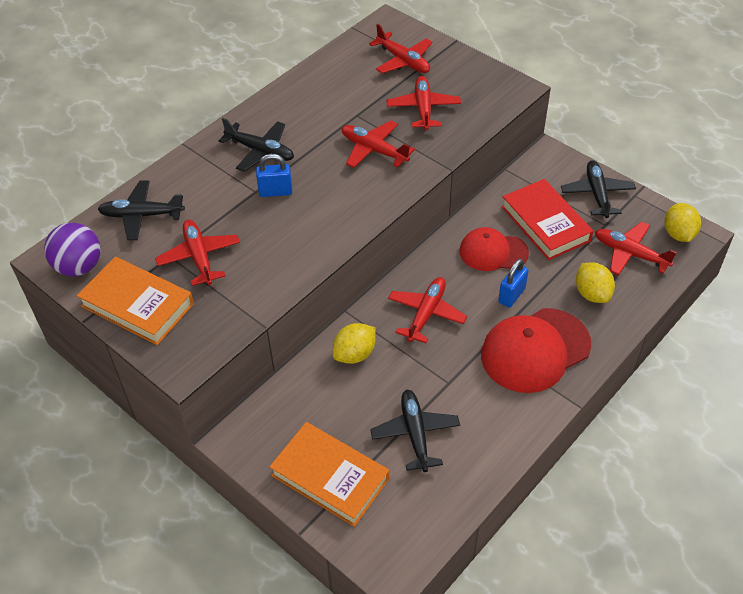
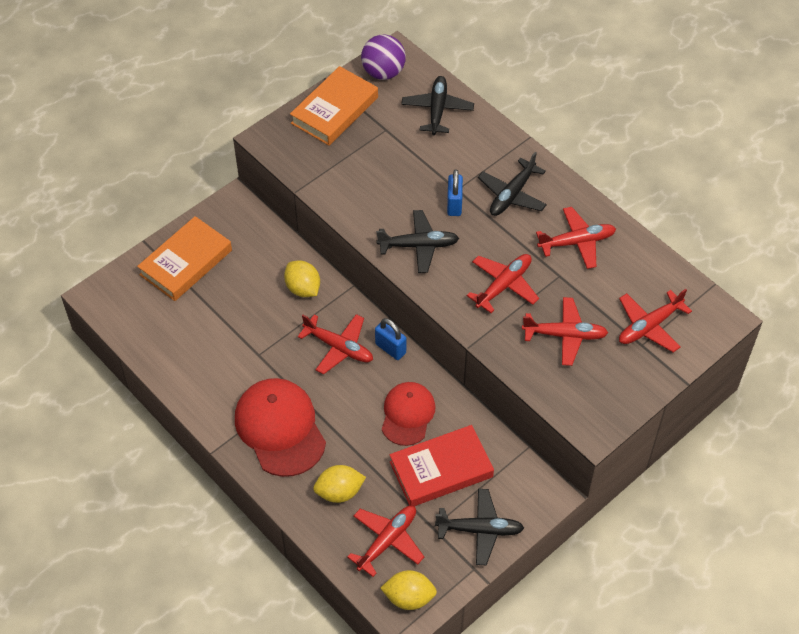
camera: 95 degrees right, 5 degrees up
(199, 257) = (381, 149): red plane -> red plane (577, 242)
(415, 433) = (212, 323): black plane -> black plane (419, 245)
(511, 295) = (349, 421): blue padlock -> blue padlock (390, 348)

